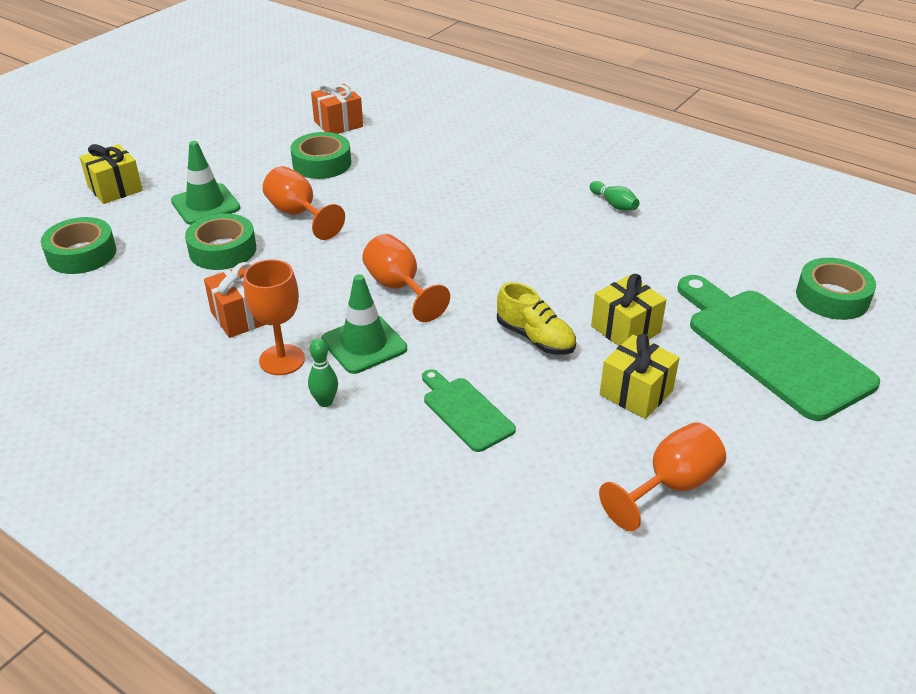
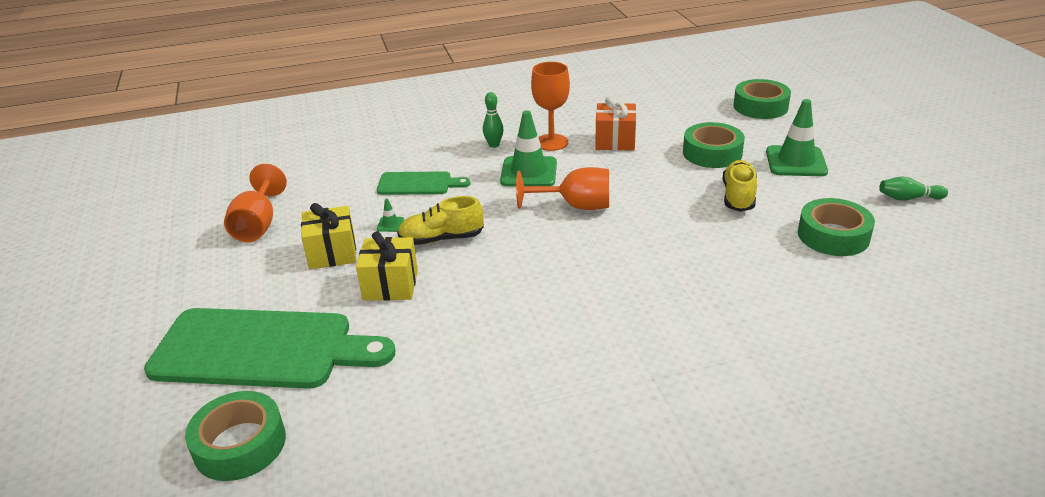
camera: 130 degrees right, 5 degrees down
(115, 189) = (859, 132): yellow gift -> none
(298, 214) = (738, 196): orange goblet -> yellow shoe
(338, 124) = (933, 275): orange gift -> none
(553, 384) = (390, 224): none -> green traffic cone
(614, 204) = (565, 392): green bowling pin -> green bowling pin (908, 198)

